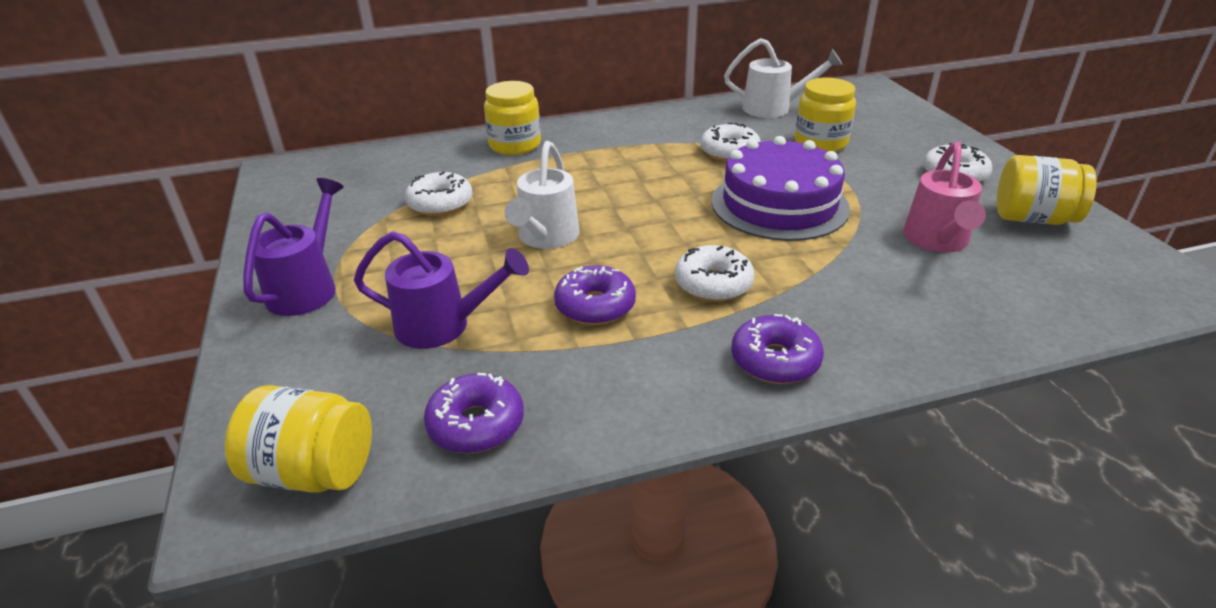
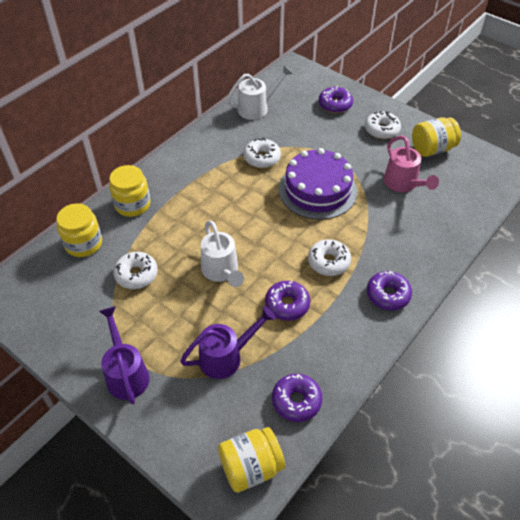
camera: 35 degrees left, 15 degrees up
(820, 142) = (303, 129): yellow jar -> yellow jar (83, 243)
(898, 132) = (335, 104): none -> purple donut

